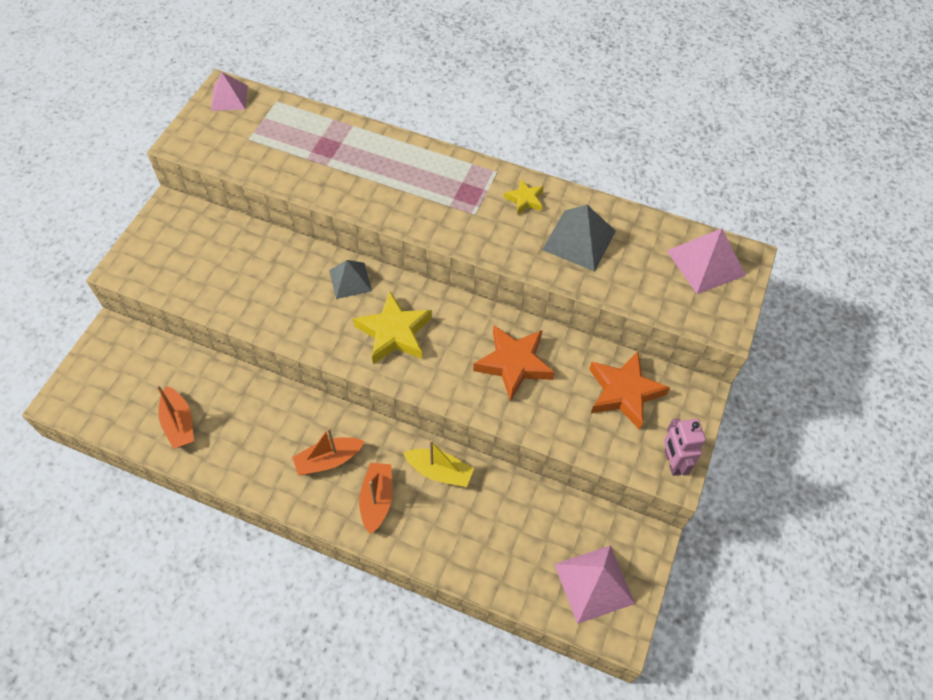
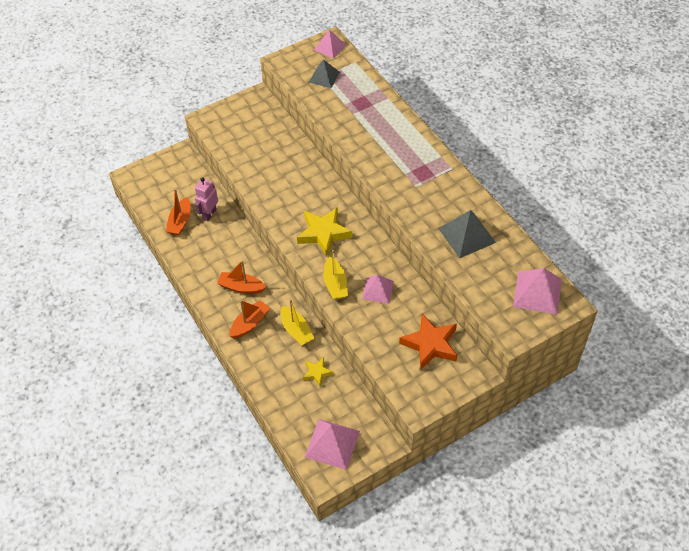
camera: 40 degrees right, 5 degrees down
(350, 280) = (323, 191): grey pyramid -> grey pyramid (324, 77)
(460, 387) = (335, 284): none -> yellow boat
(513, 364) = (378, 290): orange star -> pink pyramid
(525, 199) = (454, 194): yellow star -> yellow star (317, 373)
(672, 462) = (424, 399): pink robot -> pink robot (209, 214)

